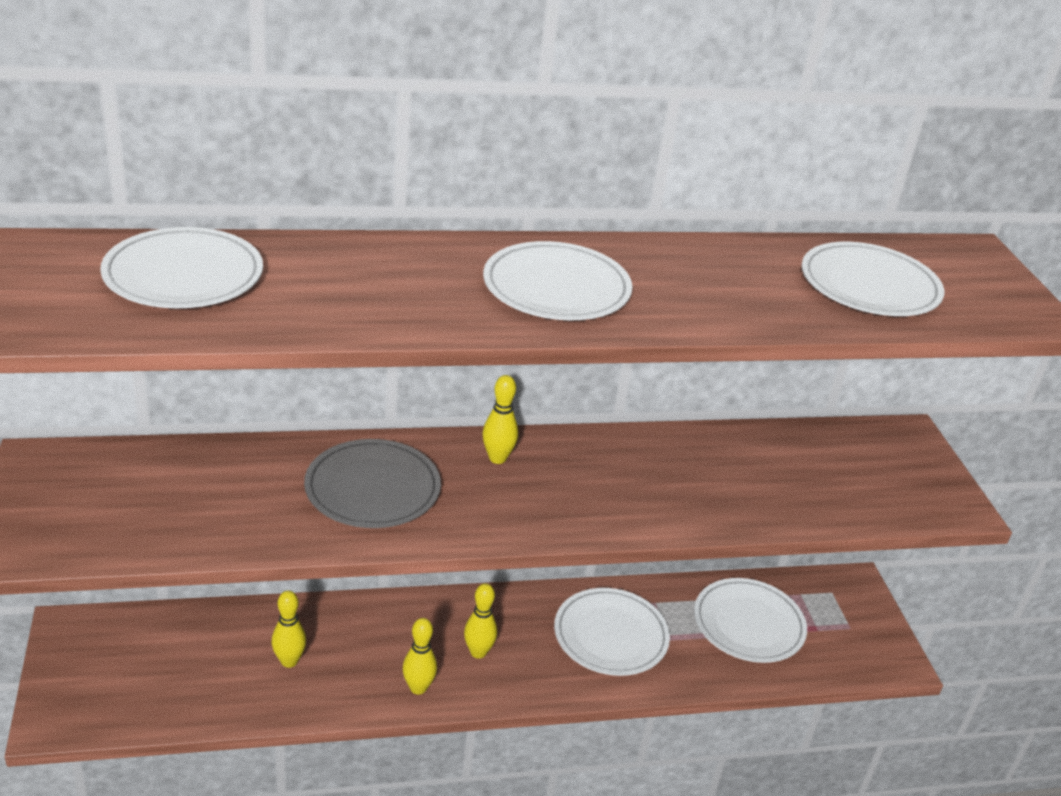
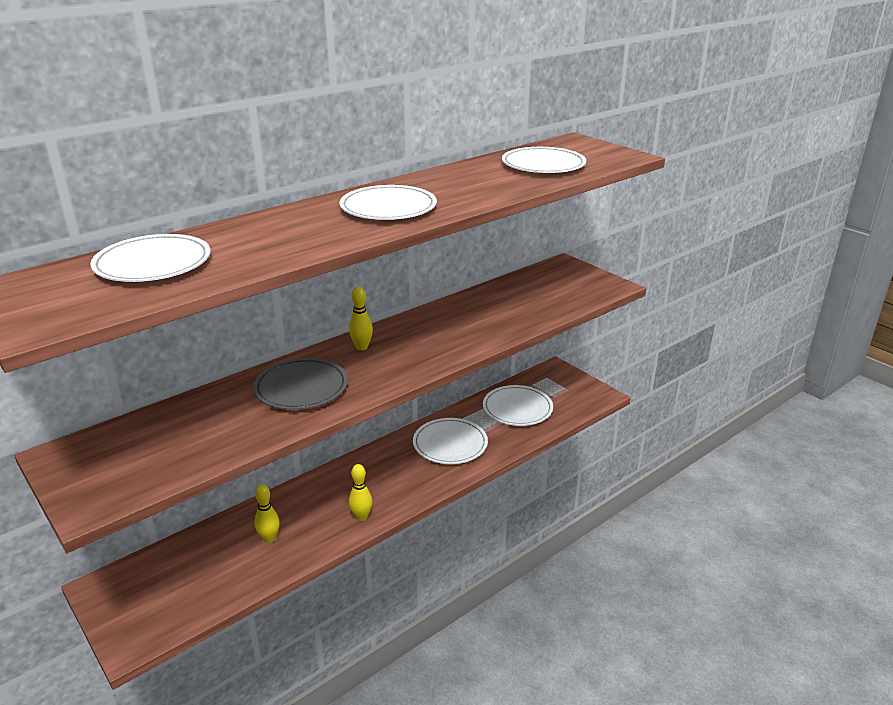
camera: 25 degrees left, 5 degrees down
(478, 652) = (382, 484): yellow bowling pin -> none

